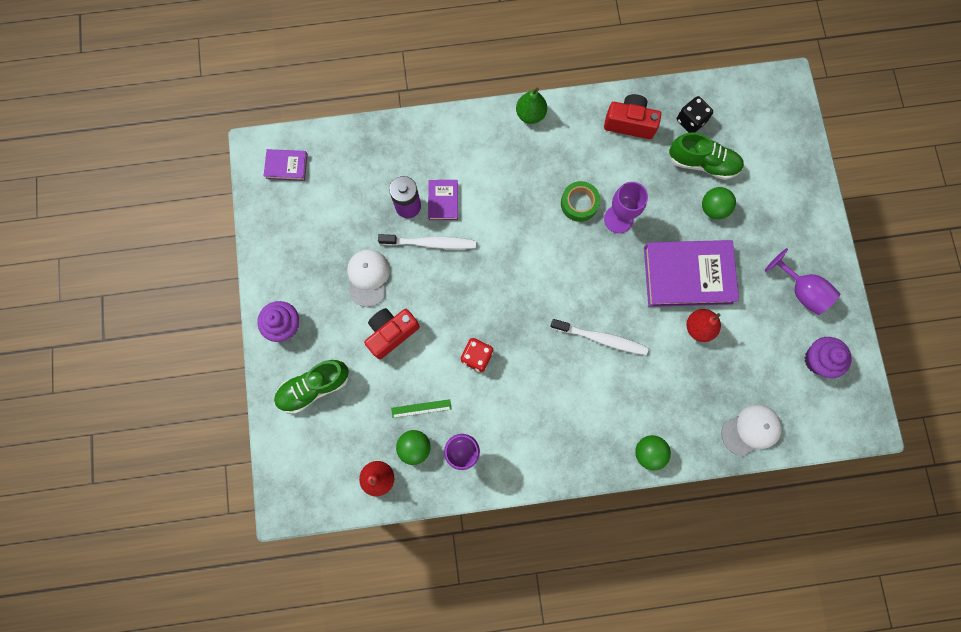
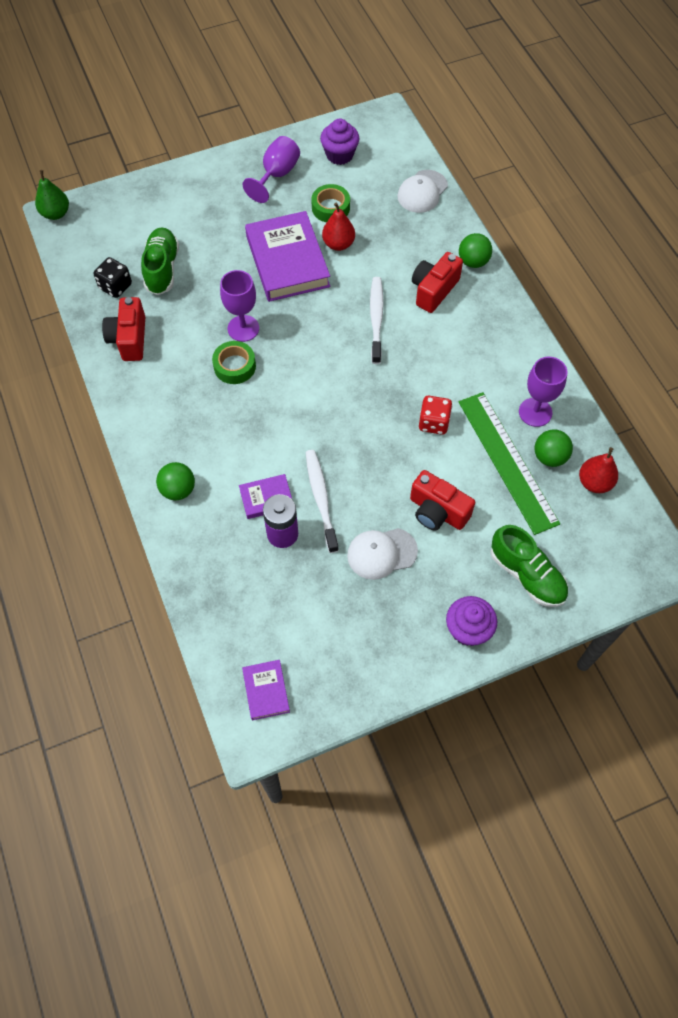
camera: 105 degrees left, 15 degrees down
(421, 408) = (507, 461): green ruler -> green ruler, size x2.49
(530, 114) = (137, 434): green pear -> green pear (56, 213)
(622, 402) = (433, 290): none -> red camera
(713, 208) = (210, 252): green ball -> green ball (178, 490)
(747, 332) = (330, 208): none -> green tape
(751, 430) = (422, 192): white cap -> white cap turned 105 degrees counterclockwise

